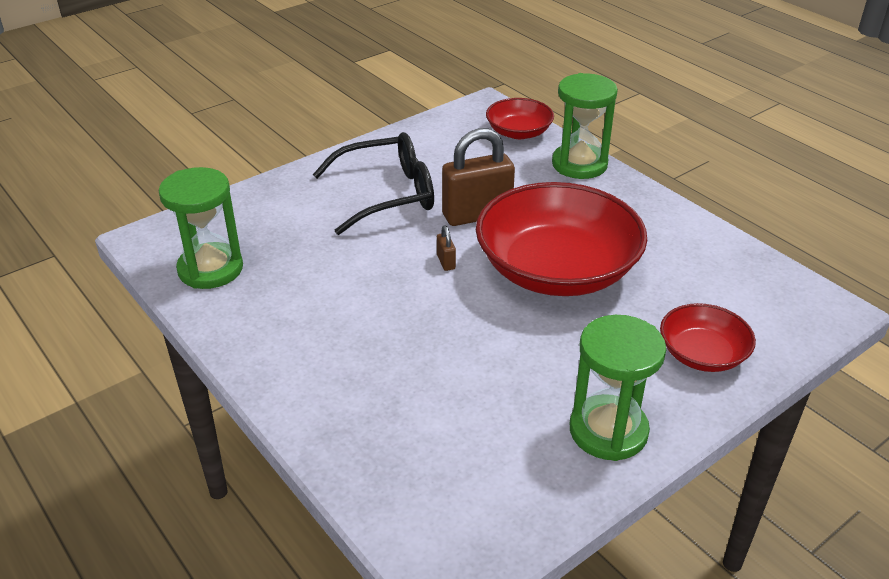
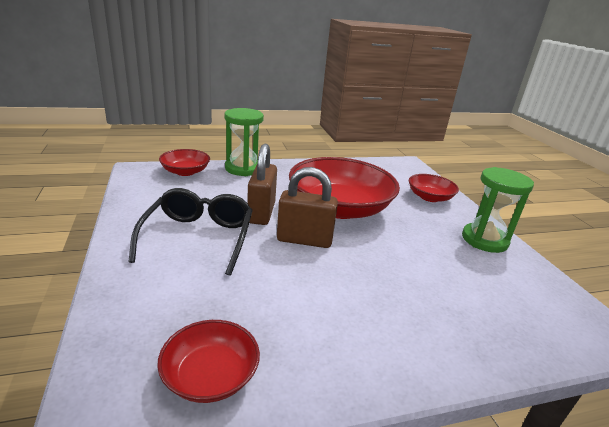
camera: 70 degrees left, 10 degrees down
(210, 269) = (210, 375): green hourglass -> red bowl
(446, 262) = (304, 240): brown padlock -> brown padlock, size x2.43

